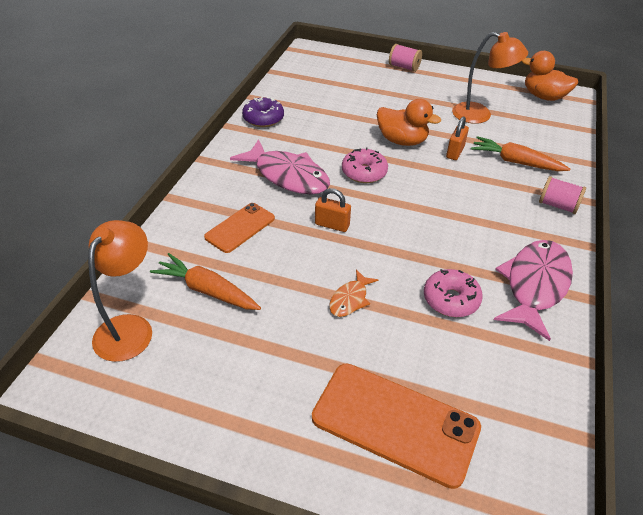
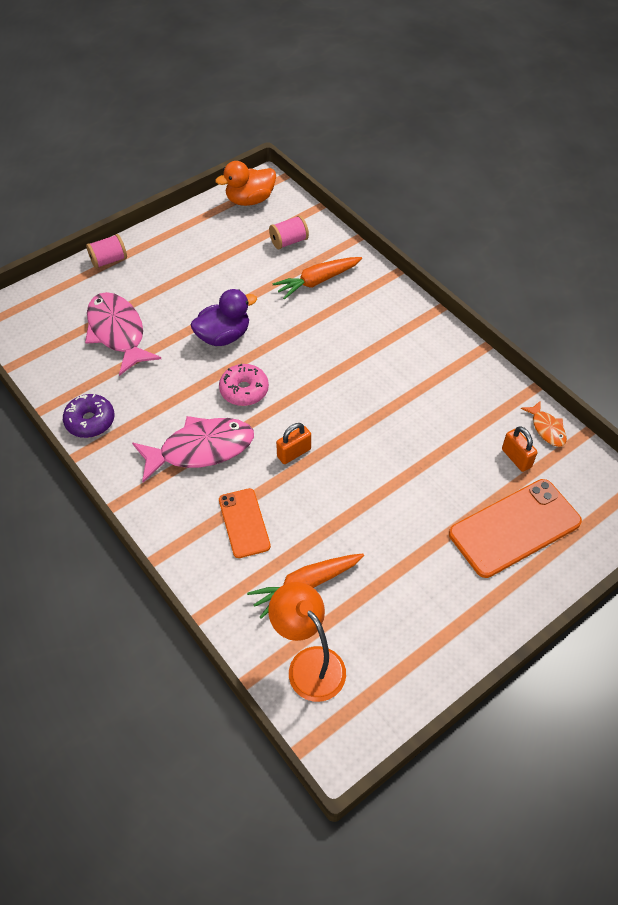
camera: 55 degrees left, 10 degrees up
(350, 299) = (387, 489): orange fish -> orange fish (546, 428)
(402, 141) = (223, 336): orange duck -> purple duck
(451, 299) = (432, 426): pink donut -> none
(455, 152) = (271, 311): orange padlock -> orange padlock (516, 458)
(480, 115) = (236, 259): orange lamp -> none
(534, 285) = (454, 368): pink fish -> pink fish (118, 332)
(557, 205) = (386, 294): pink spool -> pink spool (289, 241)

